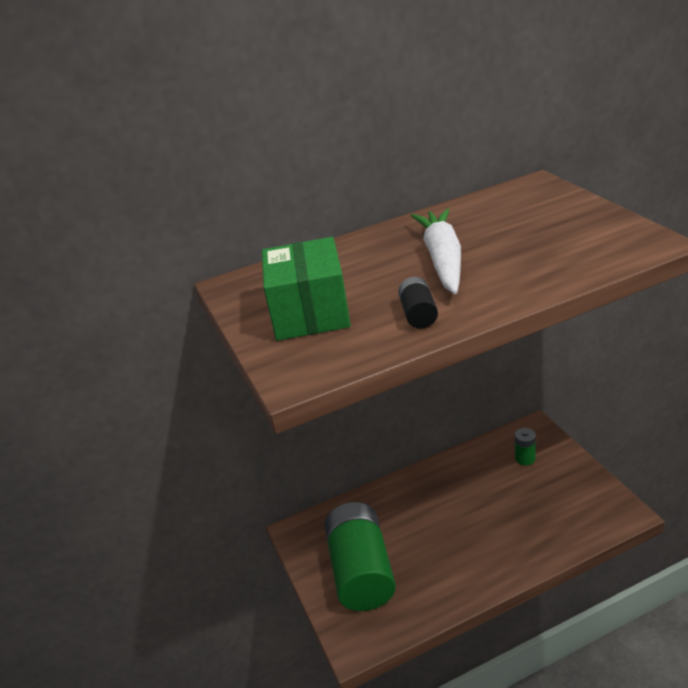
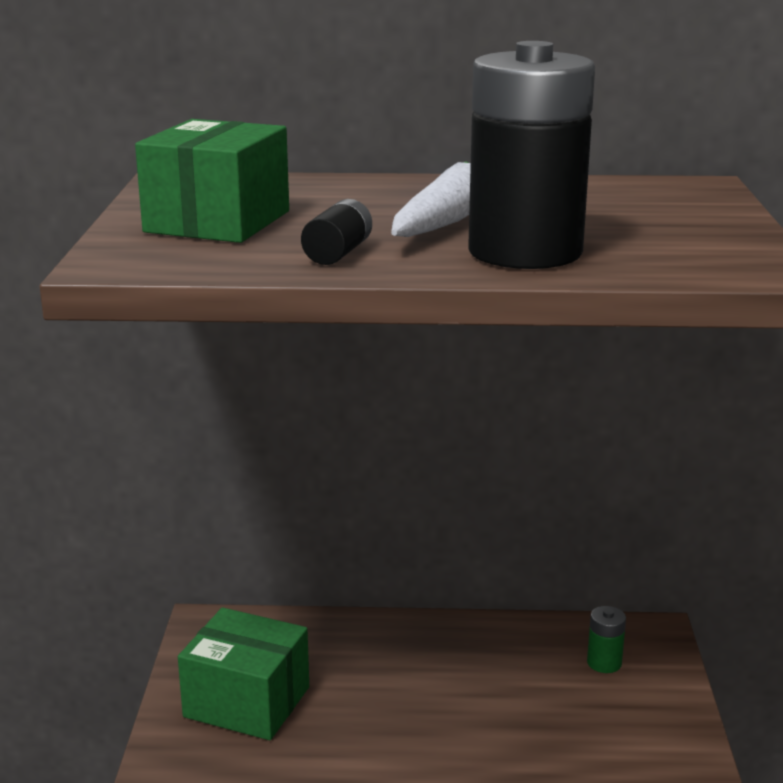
camera: 20 degrees right, 10 degrees down
(361, 571) = (247, 702): green battery -> green box
(519, 274) = (525, 252): none -> black battery

